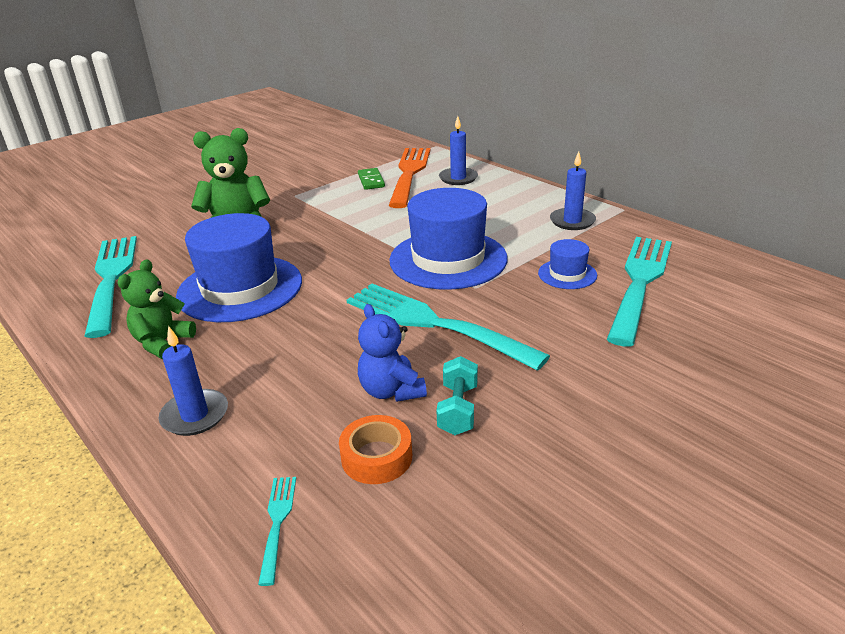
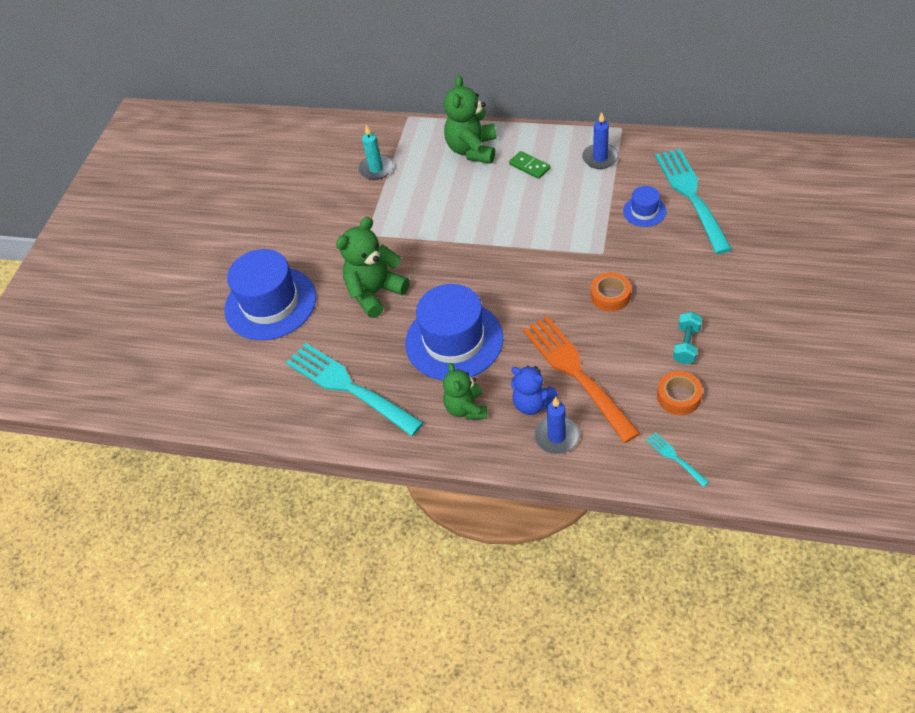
camera: 30 degrees left, 20 degrees up
(364, 164) = (376, 169): none -> turquoise candle
(371, 181) = (408, 186): green domino -> green domino (529, 166)
(391, 391) = (640, 355): blue teddy bear -> blue teddy bear (532, 403)
(410, 173) = (428, 163): orange fork -> orange fork (576, 373)
(434, 323) = (610, 296): turquoise fork -> orange tape
(448, 259) = (559, 238): blue hat -> blue hat (270, 303)
(458, 178) = (472, 150): blue candle -> green teddy bear
(458, 409) = (686, 345): turquoise dumbbell -> turquoise dumbbell turned 45 degrees clockwise

